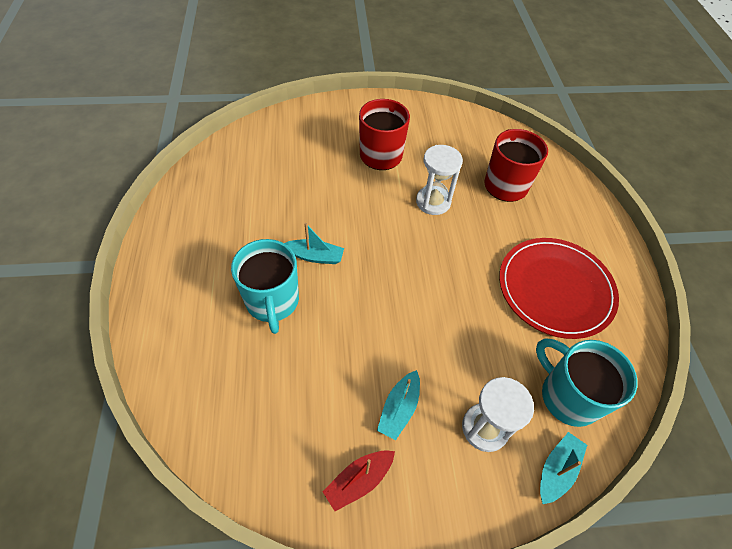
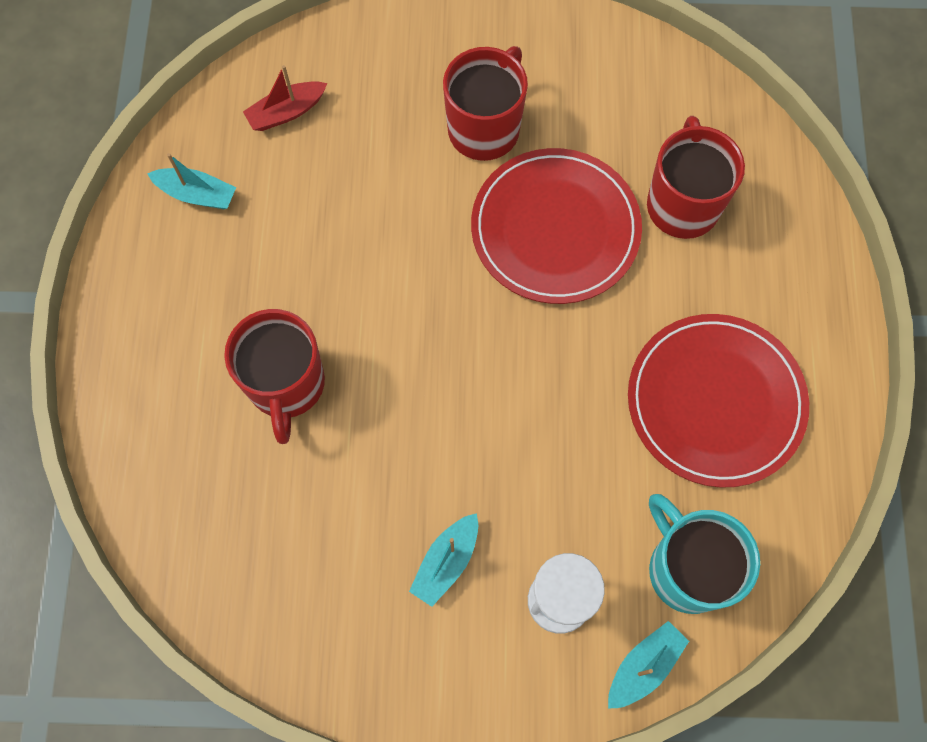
camera: 10 degrees right, 15 degrees up
(272, 302) = (286, 385): turquoise mug -> red mug
(315, 256) = (355, 314): turquoise boat -> turquoise boat (197, 194)
(359, 480) = (379, 650): red boat -> red boat (286, 112)
(433, 202) = (555, 229): white hourglass -> red plate

